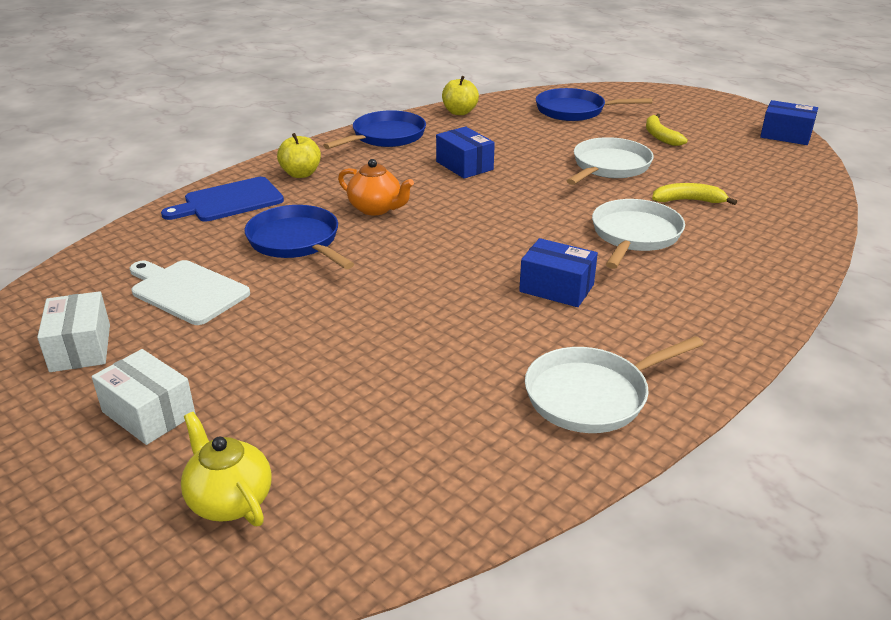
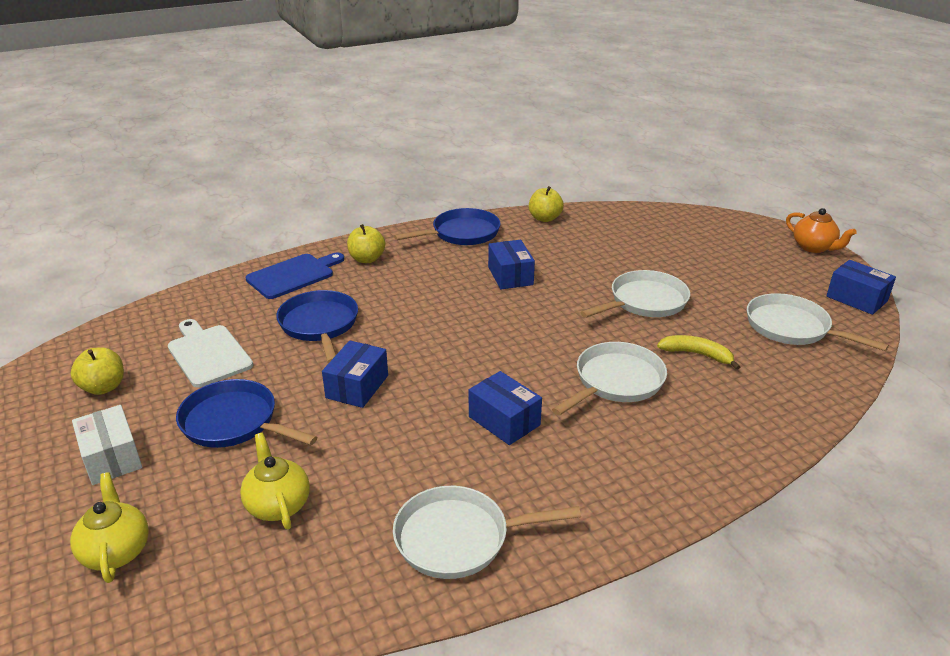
camera: 20 degrees right, 0 degrees up
(80, 348) = (103, 387): white box -> yellow apple
(229, 201) = (294, 275): blue cutting board -> blue cutting board turned 150 degrees clockwise
(376, 209) = (404, 306): orange teapot -> orange teapot (814, 247)
(383, 288) = (357, 386): none -> blue box
(383, 411) = (278, 505): none -> yellow teapot
(574, 111) = (654, 234): blue pan -> blue pan (234, 422)
(660, 136) = (720, 277): yellow banana -> none
(751, 166) = (792, 328): none -> white pan

